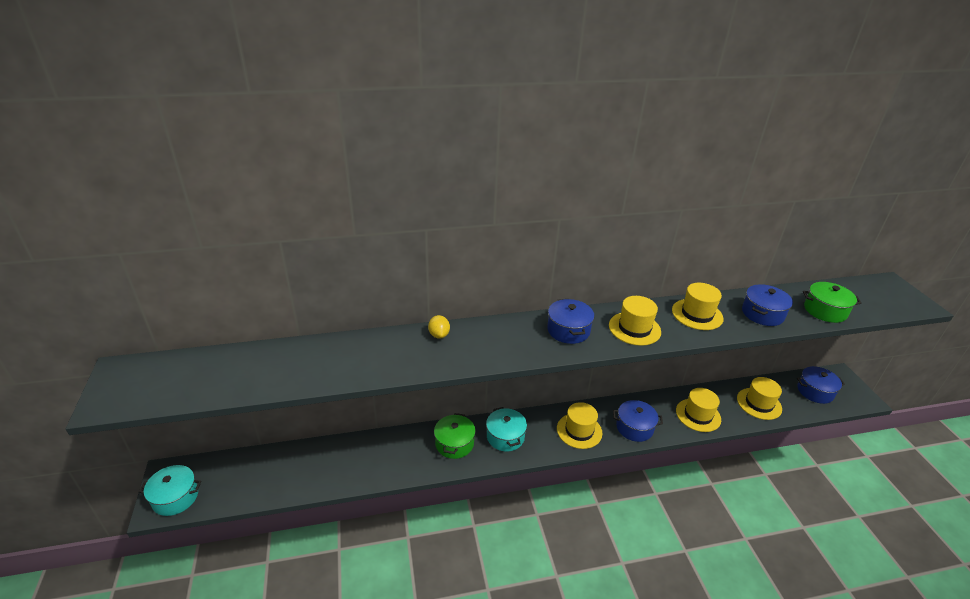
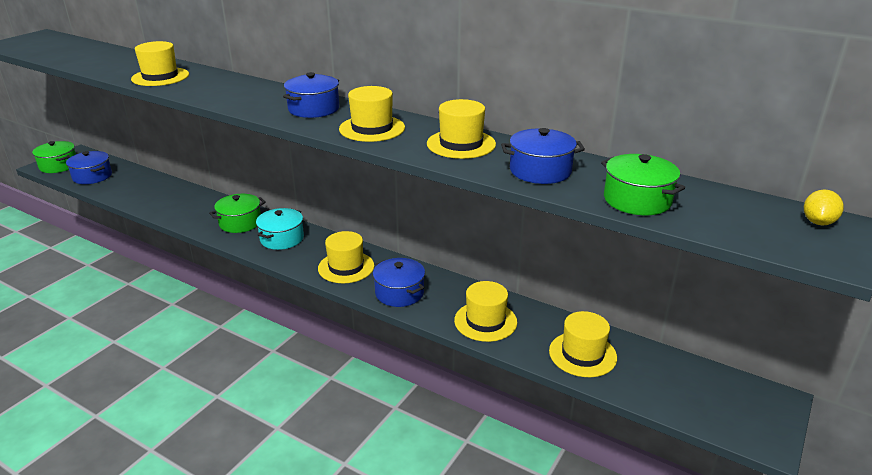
camera: 45 degrees right, 5 degrees down
(175, 497) = (58, 166): turquoise pot -> green pot
(389, 359) = (160, 77): none -> yellow hat
(439, 335) = (219, 78): yellow lemon -> yellow lemon (818, 222)
(815, 391) = (693, 389): blue pot -> blue pot (92, 176)

